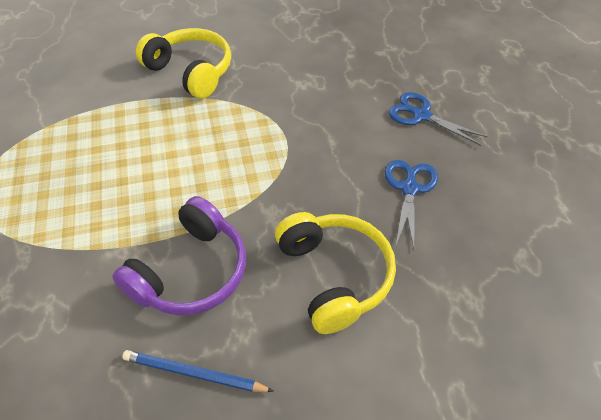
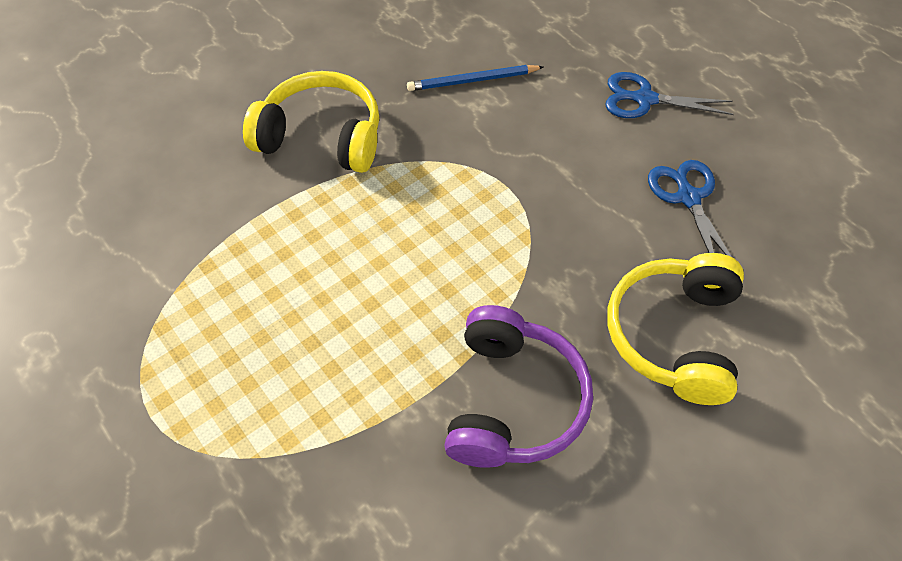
camera: 25 degrees left, 5 degrees up
(194, 373) = (600, 515): blue pencil -> blue pencil (473, 80)
(334, 275) = (674, 335): yellow headphones -> yellow headphones turned 120 degrees counterclockwise

